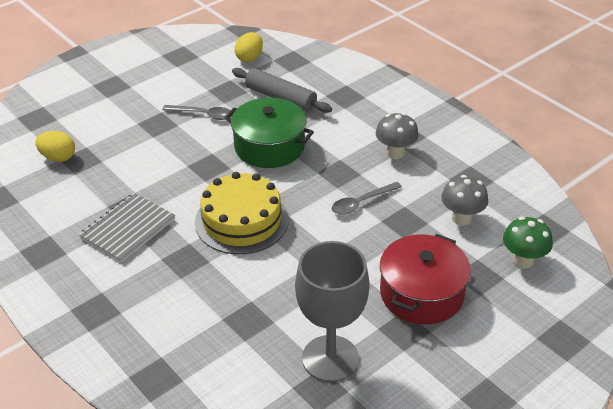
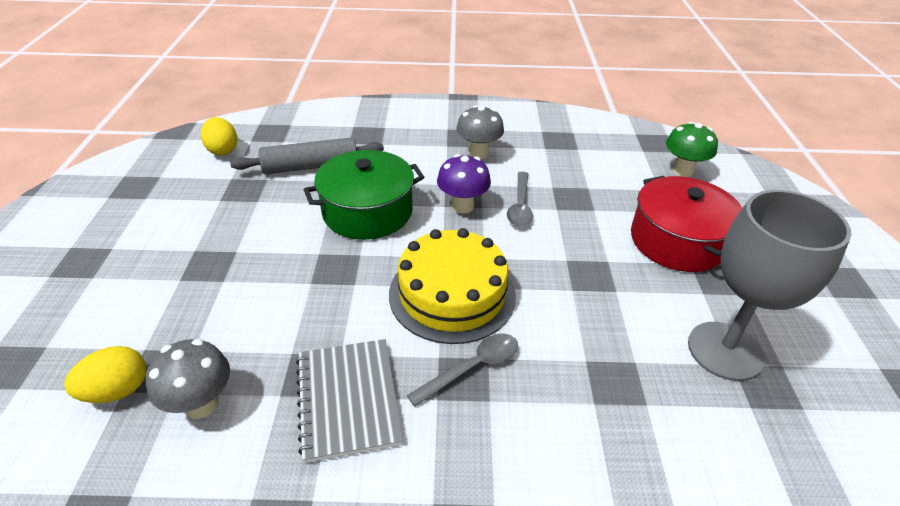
camera: 50 degrees left, 0 degrees up
(203, 115) = (251, 225): grey spoon -> grey spoon (472, 367)
(326, 179) = (462, 206): none -> purple mushroom
(461, 218) = (601, 169): grey mushroom -> grey mushroom (201, 404)

